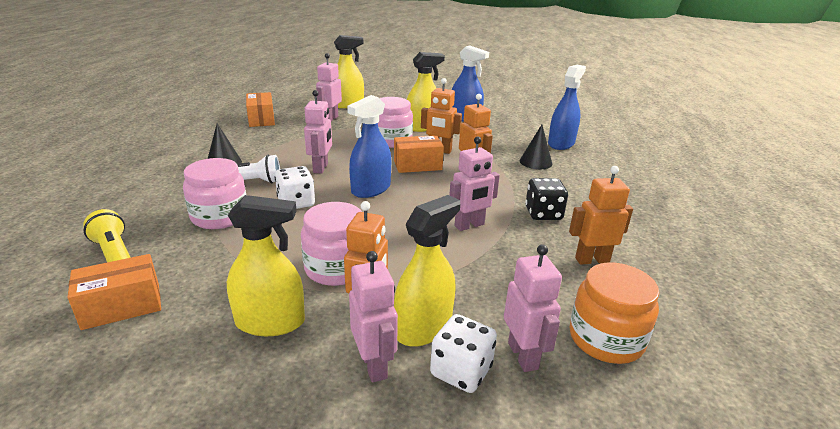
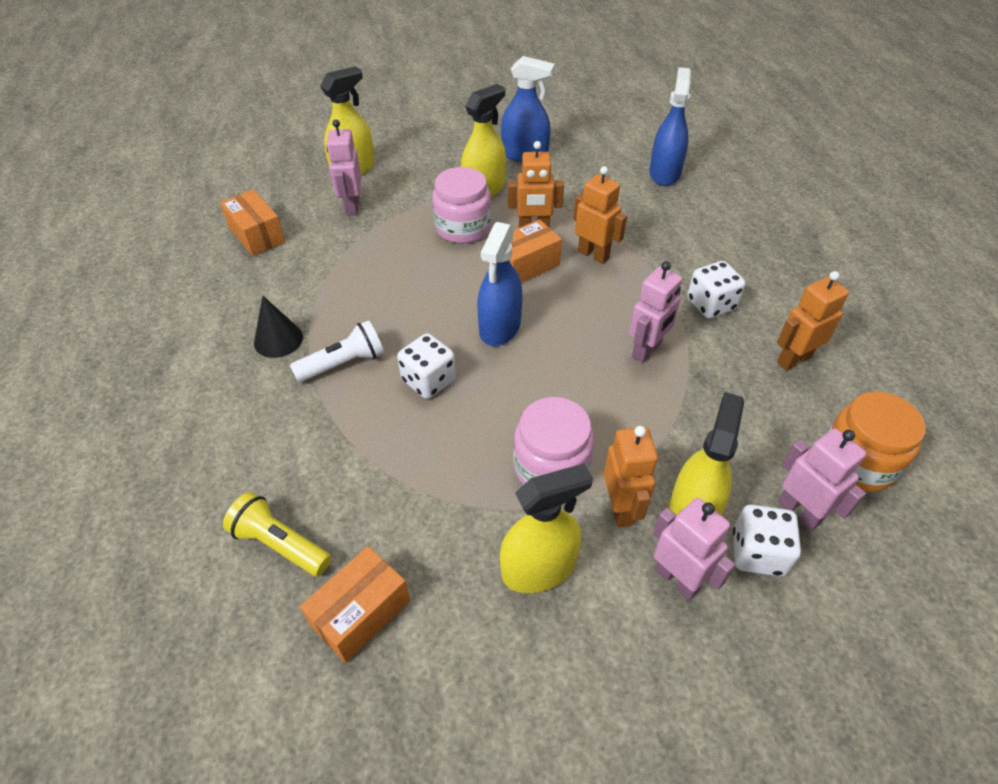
camera: 20 degrees left, 20 degrees up
(220, 216) = (354, 436): pink jar -> none
(321, 168) = (412, 308): pink robot -> none
(535, 162) = (655, 217): black cone -> none
(543, 213) = (711, 304): black dice -> white dice

